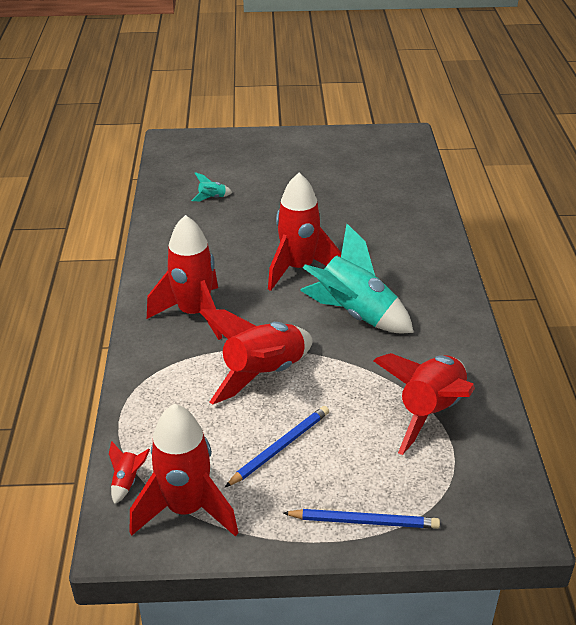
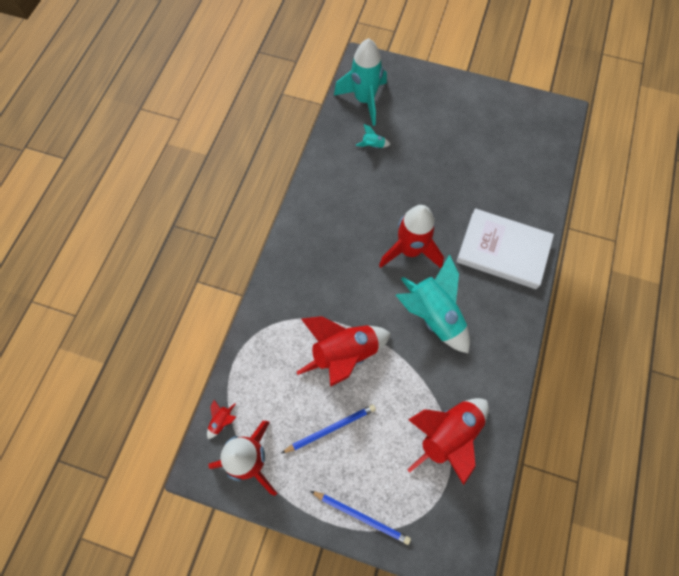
camera: 20 degrees right, 30 degrees up
(185, 167) = (364, 100): none -> turquoise rocket
(194, 314) = (316, 274): red rocket -> none
(405, 245) = (503, 250): none -> white book

